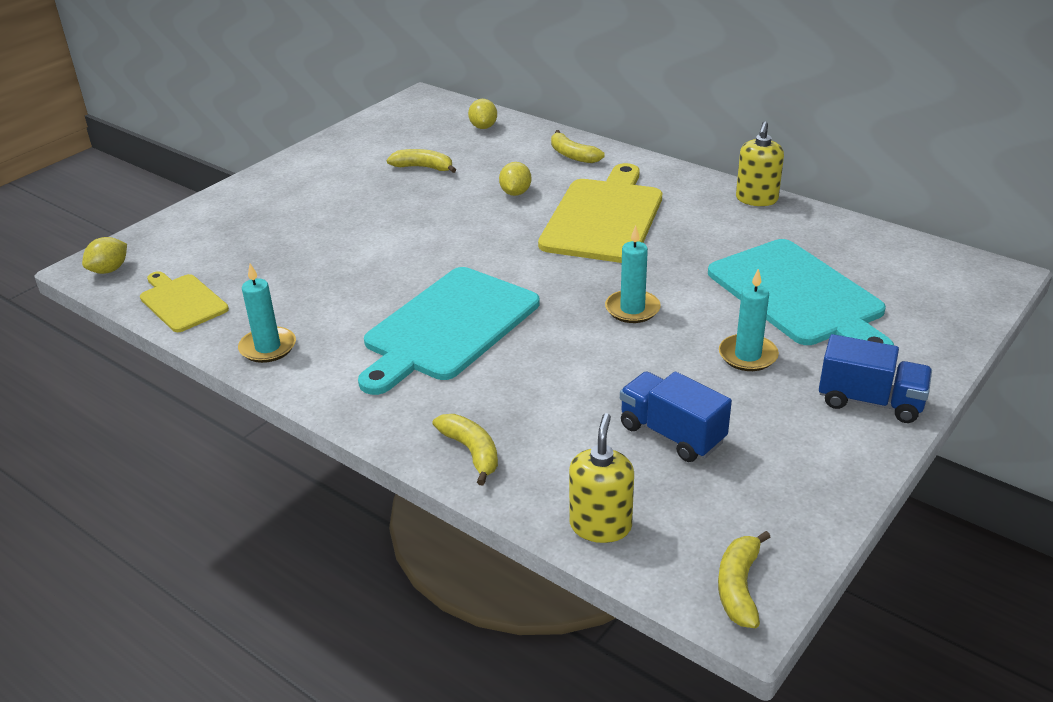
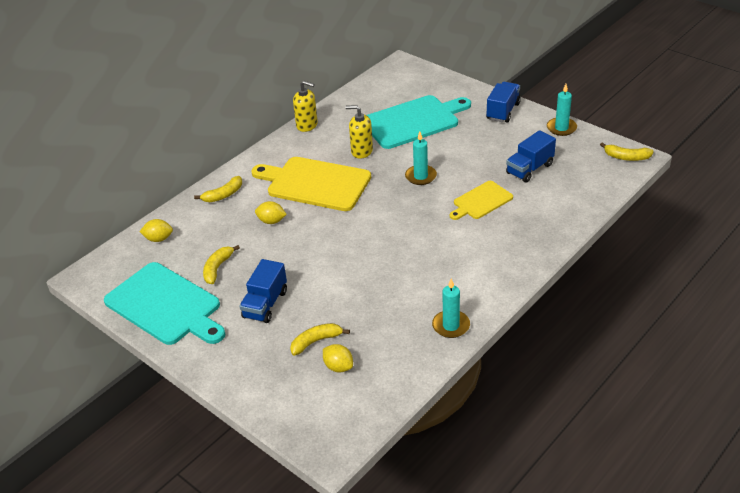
camera: 85 degrees left, 5 degrees up
(109, 270) = (339, 436): yellow lemon -> yellow lemon (338, 367)
(182, 301) = (391, 381): yellow cutting board -> yellow cutting board (481, 201)
(350, 204) = (265, 304): none -> blue truck
(447, 327) = (433, 247): turquoise cutting board -> turquoise cutting board (165, 306)
(471, 452) = (547, 233): yellow banana -> yellow banana (316, 341)
(600, 525) = (596, 192): yellow soap dispenser -> yellow soap dispenser (361, 151)
(747, 355) = (466, 142): turquoise candle -> turquoise candle (561, 128)

